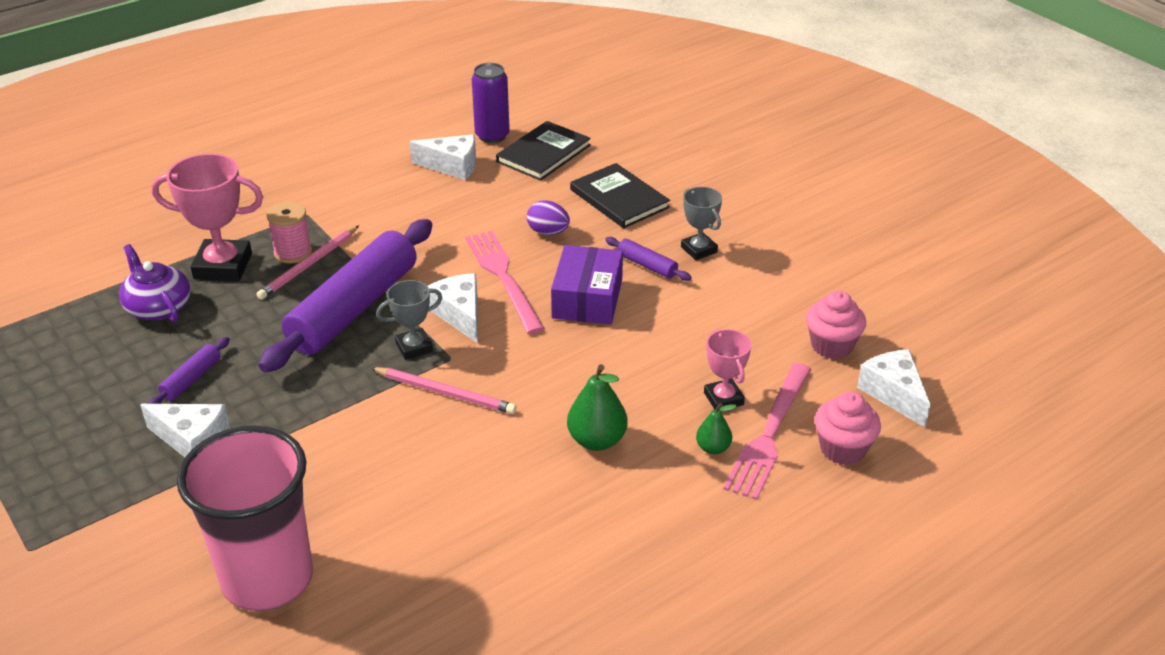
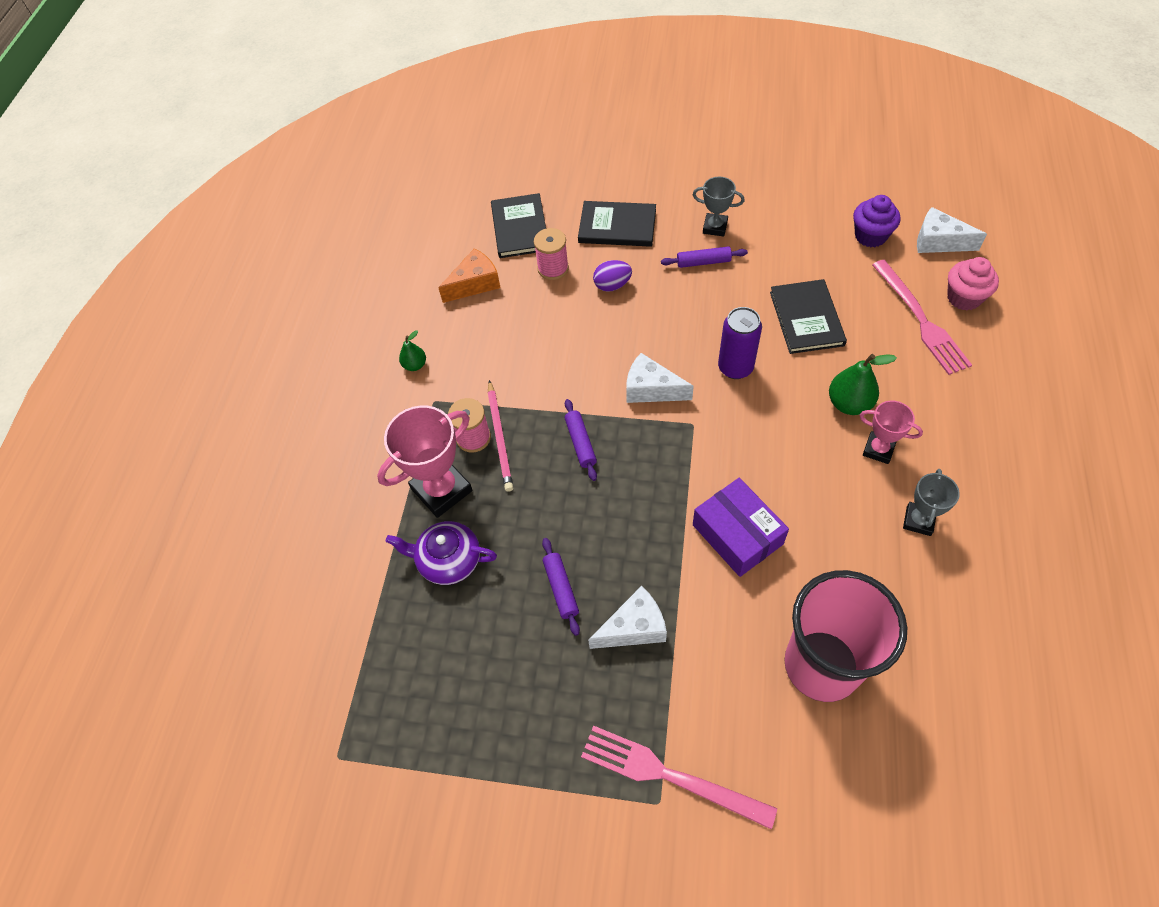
camera: 40 degrees left, 20 degrees up
(353, 308) = (580, 443): purple rolling pin -> purple rolling pin, size x0.41
(414, 347) = (660, 436): grey trophy -> grey trophy (918, 520)
(445, 393) = (726, 450): pink pencil -> none
(452, 166) = (475, 284): white cheese -> orange cheese
(492, 136) = (464, 239): purple can -> purple can (735, 367)
(503, 278) = (636, 341): pink fork -> pink fork (670, 775)
(523, 193) = (553, 268): none -> pink spool
(587, 298) = (705, 314): purple box -> purple box (737, 534)
(666, 360) = (806, 318): none -> black book
(713, 448) = (908, 354): green pear -> green pear (415, 365)
(723, 398) = (869, 317): pink trophy -> pink trophy (878, 449)
(831, 346) = (870, 236): pink cupcake -> purple cupcake

